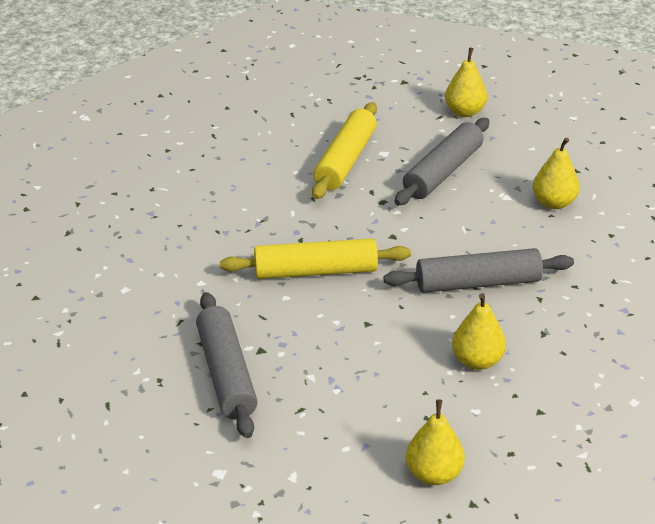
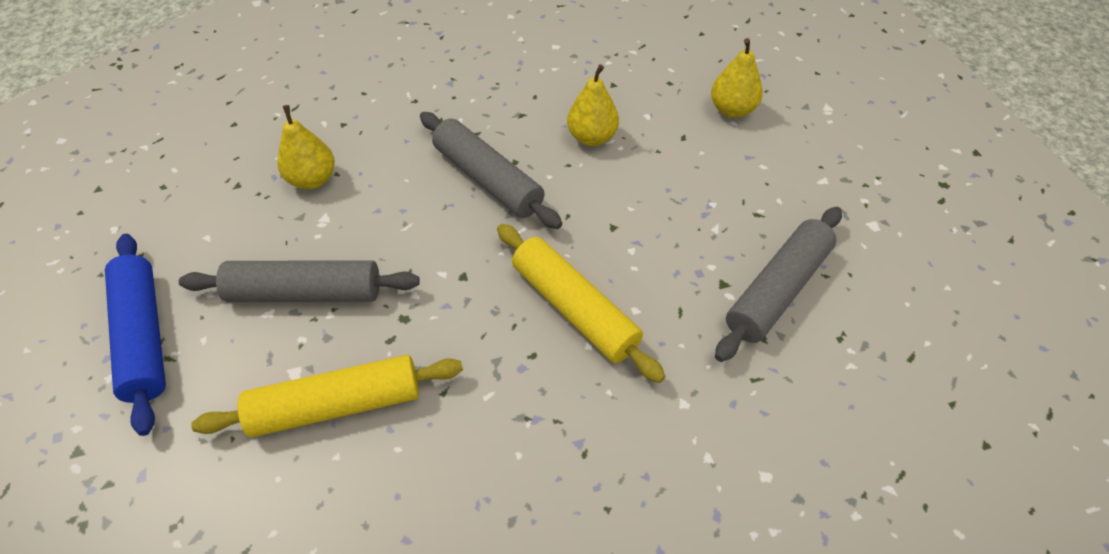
camera: 125 degrees left, 15 degrees up
(464, 112) = (143, 336): yellow pear -> blue rolling pin

